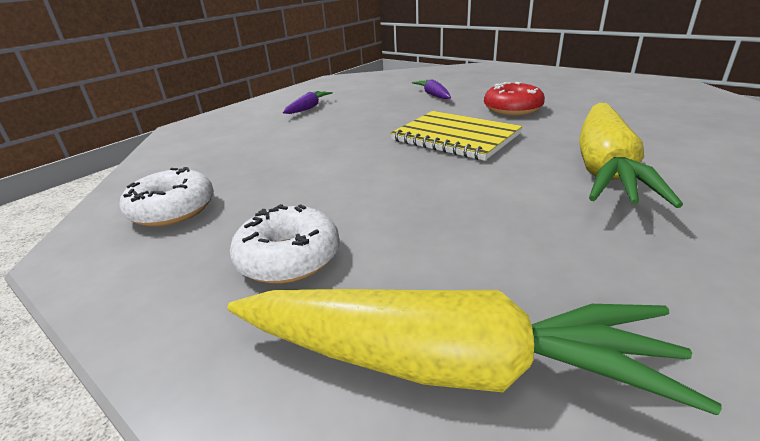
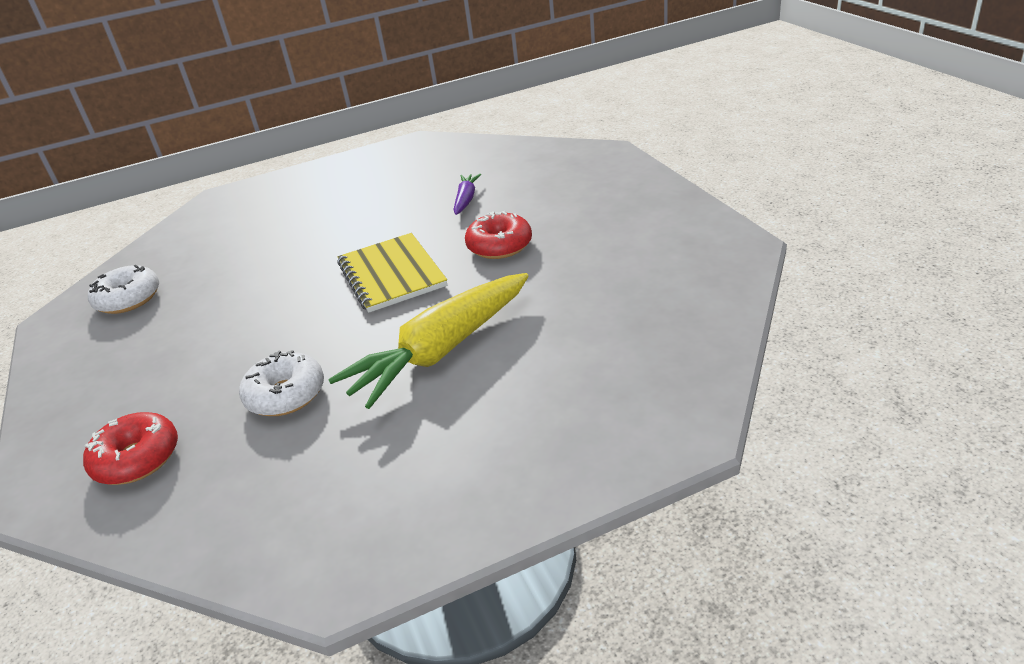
camera: 30 degrees right, 5 degrees up
(289, 258) = (145, 364): white donut -> white donut (286, 394)
(308, 108) = (336, 192): purple carrot -> none
(446, 363) = (137, 459): yellow carrot -> red donut

